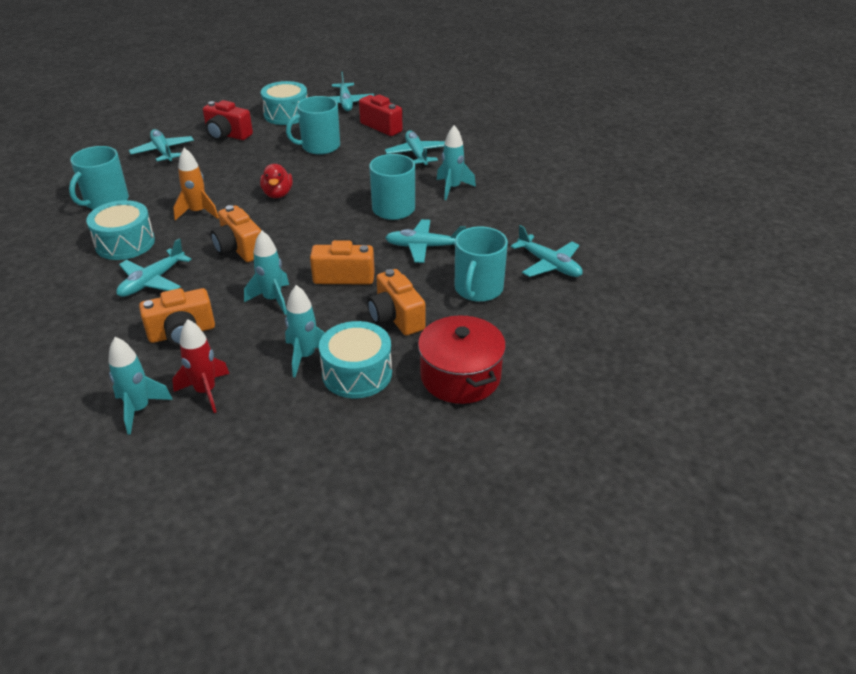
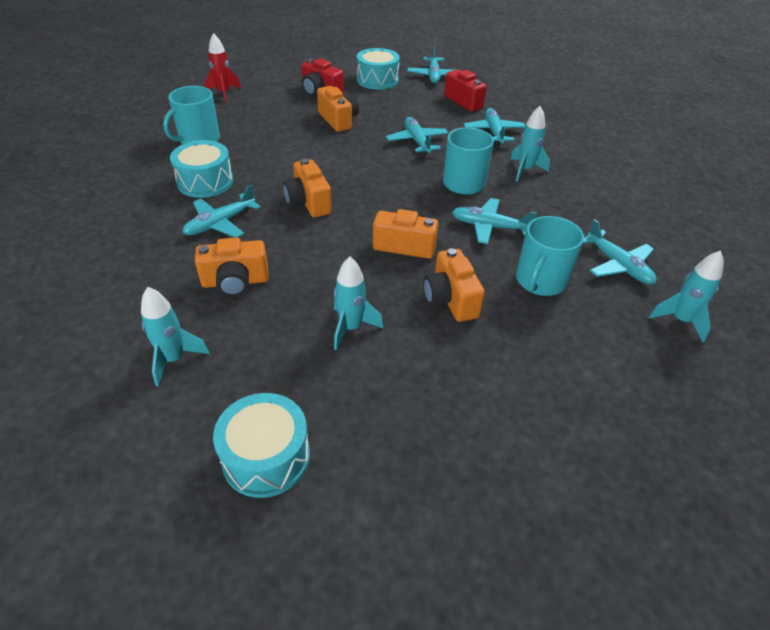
camera: 10 degrees right, 5 degrees up
(163, 151) = (260, 100): turquoise plane -> turquoise plane (417, 141)
(198, 212) = (278, 161): orange rocket -> none
(206, 392) = (243, 350): red rocket -> red rocket (224, 93)
(253, 162) = (338, 120): none -> orange camera
(272, 299) = (330, 260): turquoise rocket -> turquoise rocket (680, 320)
(278, 194) = (355, 153): red duck -> none
(319, 146) = (402, 113): turquoise mug -> none
(357, 373) = (400, 357): turquoise drum -> turquoise drum (266, 457)
(460, 376) = (510, 380): red pot -> none

